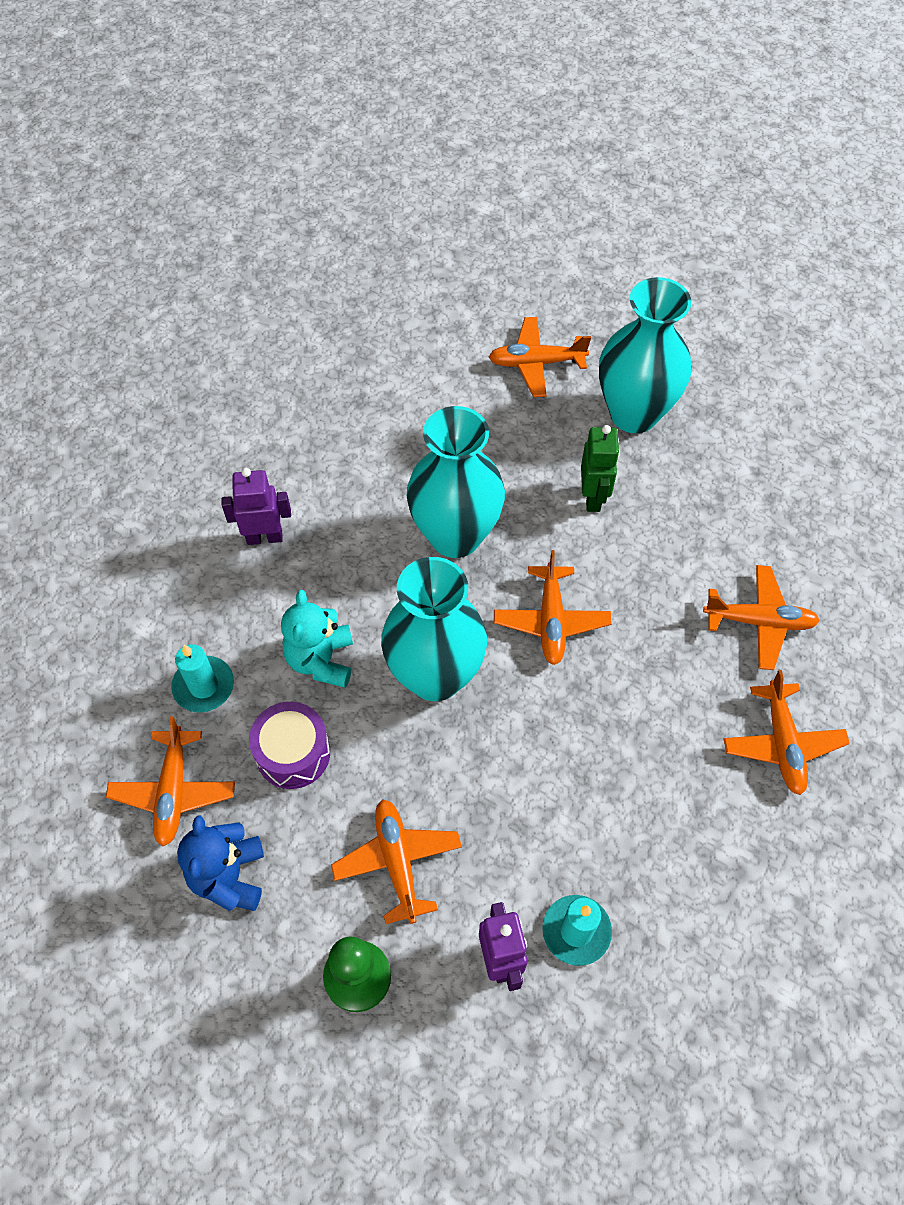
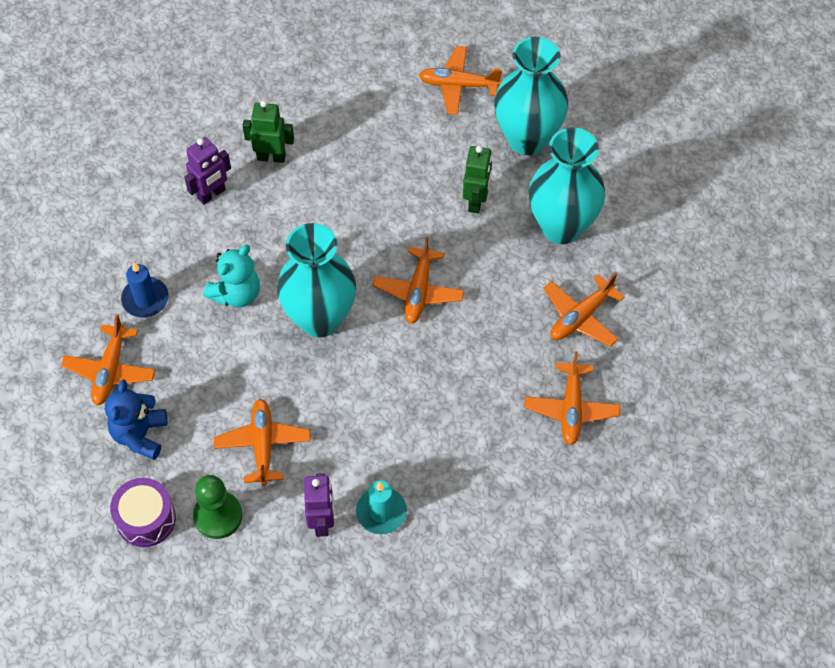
camera: 10 degrees right, 0 degrees up
(204, 686) = (145, 299): turquoise candle -> blue candle
(264, 537) = (211, 194): purple robot -> purple robot turned 135 degrees clockwise
(293, 753) = (202, 357): purple drum -> purple drum (146, 519)
(321, 660) = (236, 293): turquoise teddy bear -> turquoise teddy bear turned 150 degrees counterclockwise
(330, 480) = (271, 157): none -> green robot
(455, 536) = (360, 215): turquoise vase -> turquoise vase (561, 226)
(759, 621) = (581, 317): orange plane -> orange plane turned 120 degrees clockwise

